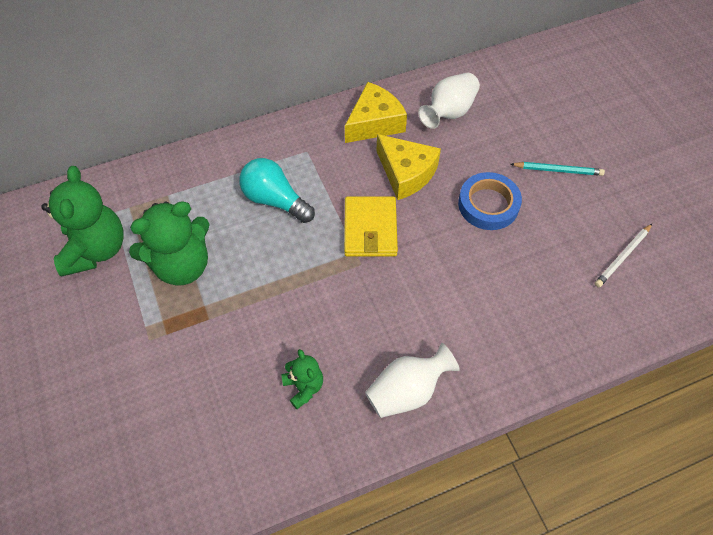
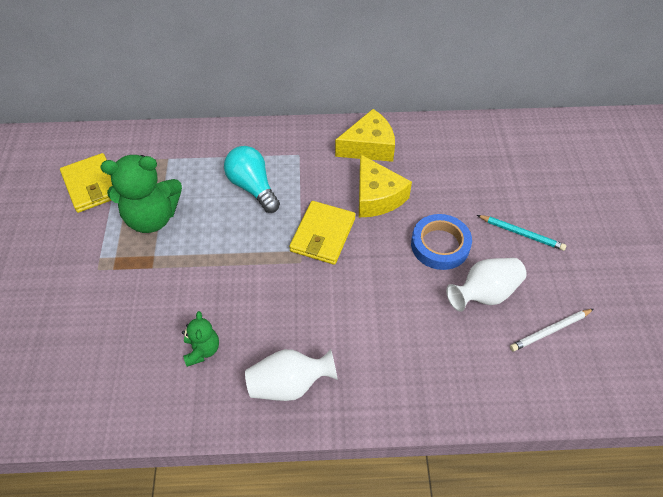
camera: 20 degrees right, 5 degrees down
(96, 249) = (92, 185): green teddy bear -> yellow wallet
(449, 112) = (440, 155): white vase -> white vase (484, 293)

